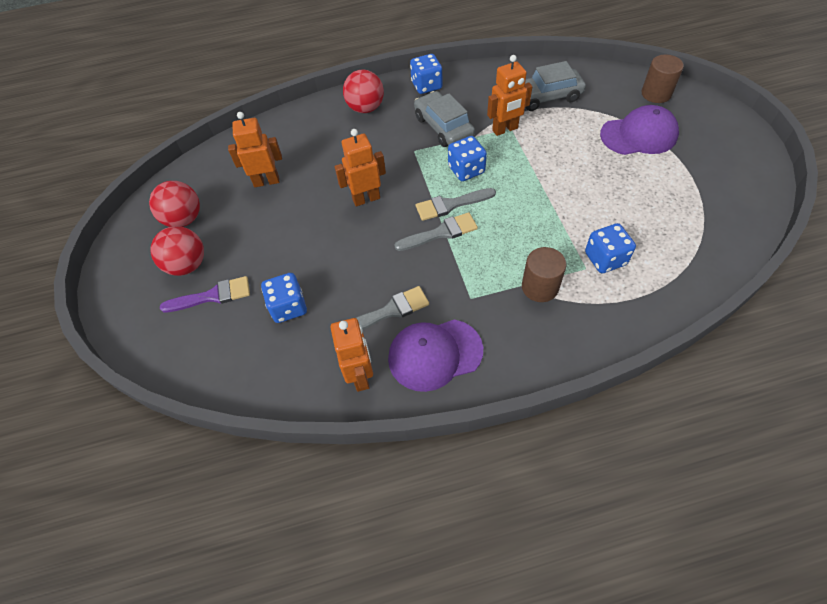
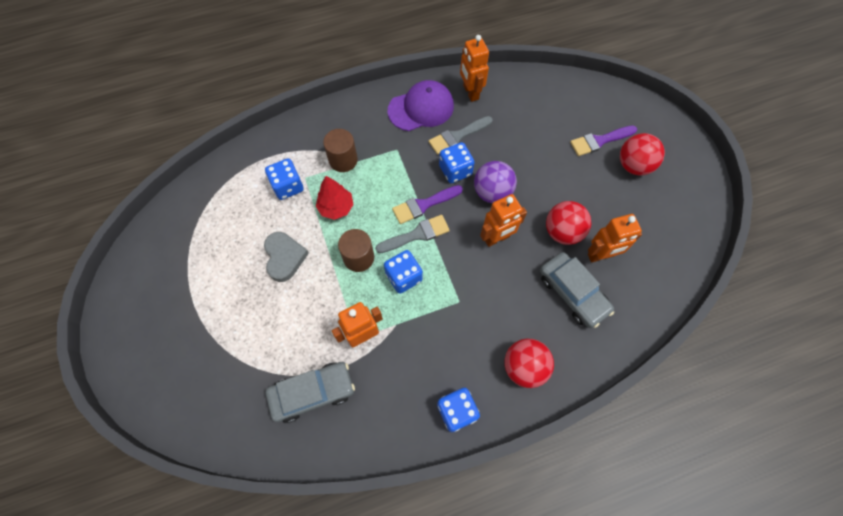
camera: 170 degrees right, 10 degrees up
(184, 219) = (660, 209): red ball -> red ball (562, 232)
(288, 307) = (536, 135): blue dice -> blue dice (455, 170)
(360, 243) = (492, 192): none -> purple ball
(441, 233) = (424, 205): grey brush -> purple brush
(443, 127) = (430, 338): grey car -> grey car (573, 293)
(542, 234) = (336, 207): none -> red tree
(592, 189) = (284, 257): none -> grey heart
(639, 135) = (222, 331): purple cap -> none
(656, 94) = (183, 401): brown cylinder -> brown cylinder (358, 257)

